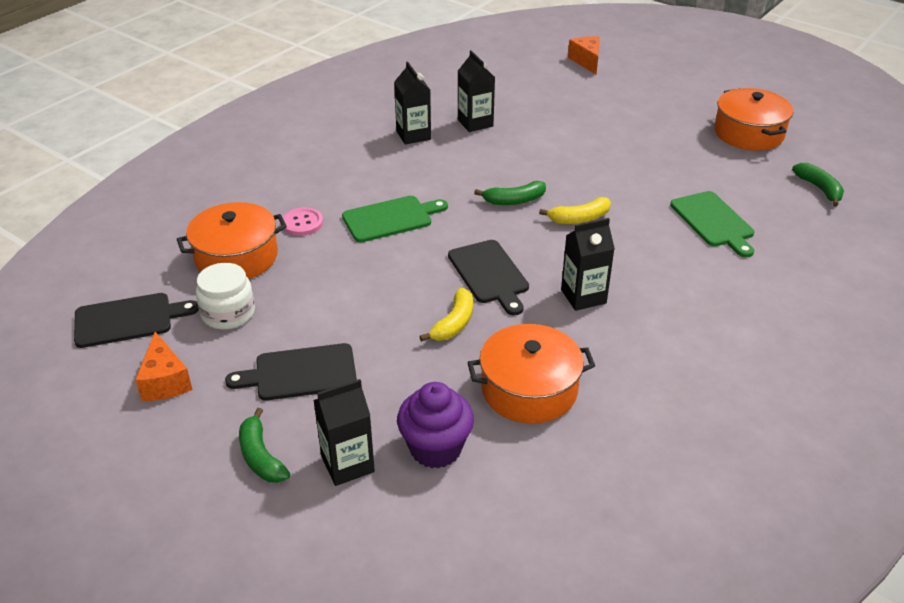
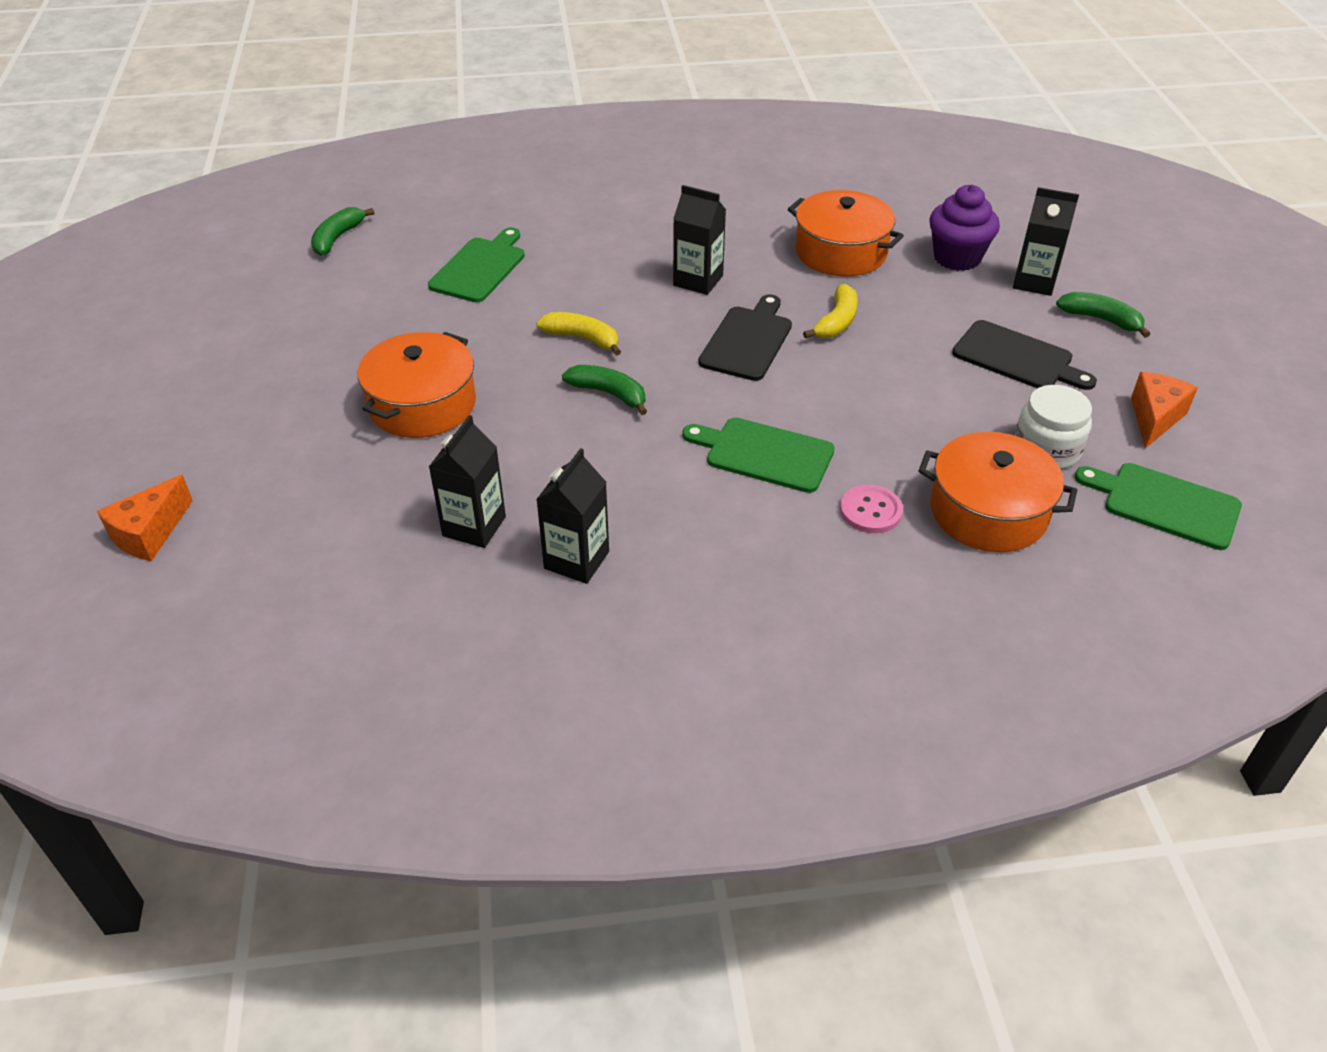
camera: 135 degrees left, 5 degrees up
(128, 320) = (1165, 504): black cutting board -> green cutting board
(261, 456) = (1101, 319): green banana -> green banana turned 75 degrees counterclockwise
(454, 323) = (836, 322): yellow banana -> yellow banana turned 135 degrees clockwise
(749, 133) = (252, 315): orange pot -> orange pot (422, 404)

